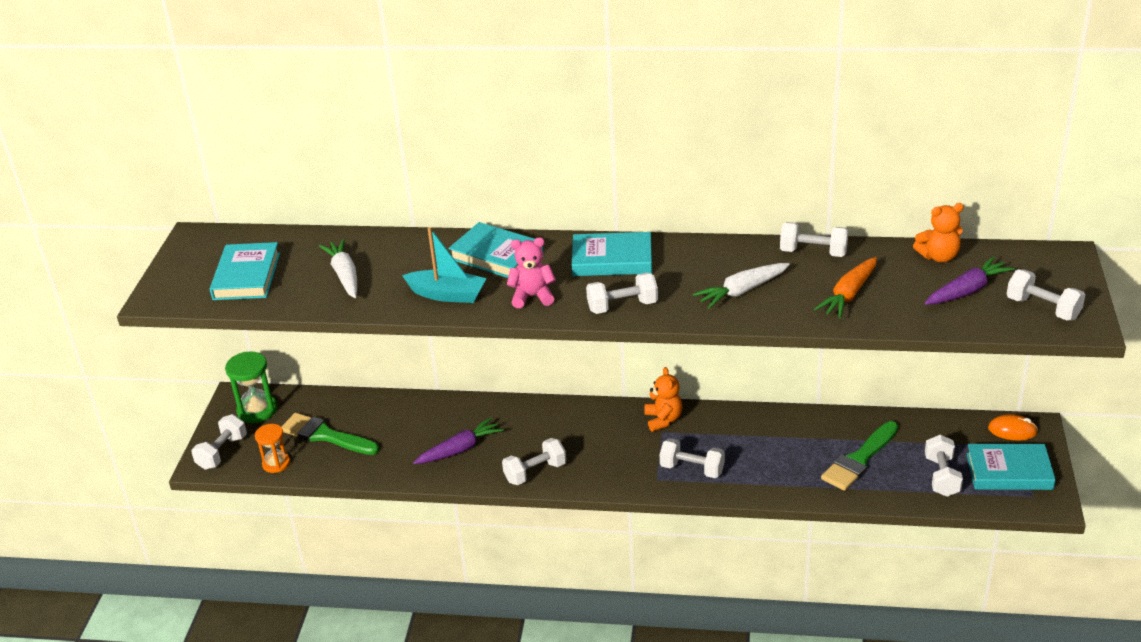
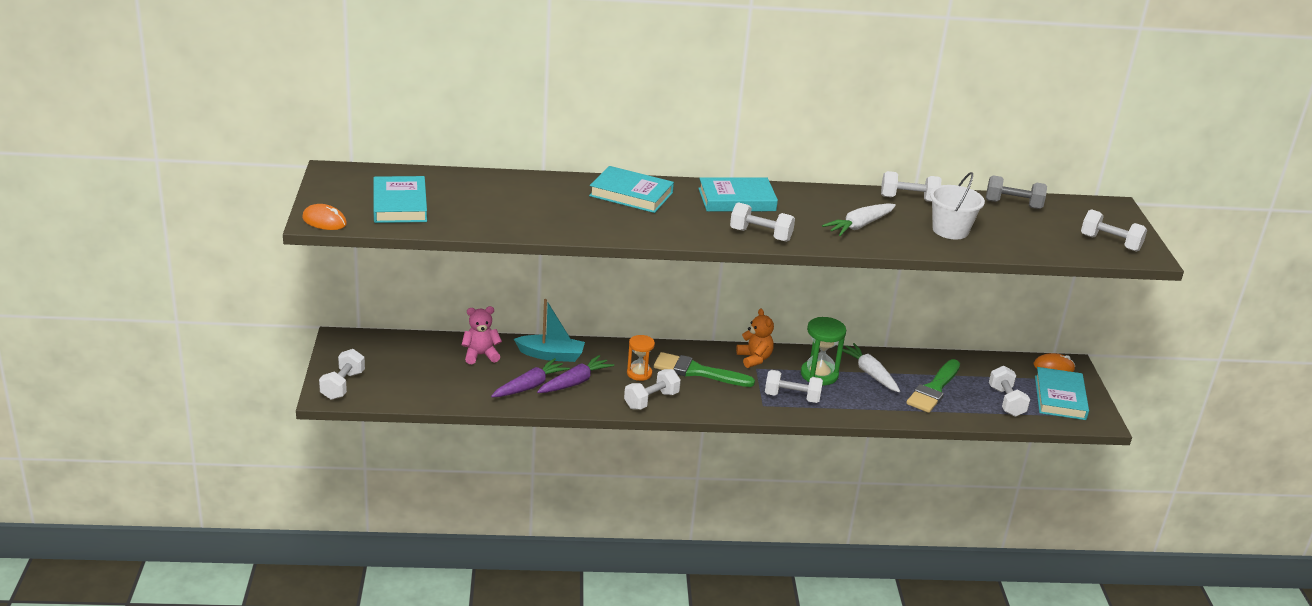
camera: 15 degrees left, 5 degrees down
(163, 299) = (324, 221): none -> orange mouse
(257, 410) = (366, 350): green hourglass -> green hourglass (819, 374)
(276, 463) = (400, 394): orange hourglass -> orange hourglass (639, 373)
(325, 436) = (441, 371): green brush -> green brush (698, 371)
(344, 275) = (495, 206): white carrot -> white carrot (869, 373)
(447, 294) = (598, 223): turquoise boat -> turquoise boat (551, 355)
(532, 296) = (677, 226): pink teddy bear -> pink teddy bear (480, 355)
(622, 306) = (760, 235): white dumbbell -> white dumbbell turned 45 degrees clockwise
(848, 295) = (950, 230): orange carrot -> white bucket
(938, 257) = (1013, 204): orange teddy bear -> grey dumbbell
(967, 291) = (1045, 229): purple carrot -> purple carrot (530, 386)
(1009, 471) = (1060, 398): turquoise book -> turquoise book turned 75 degrees counterclockwise

